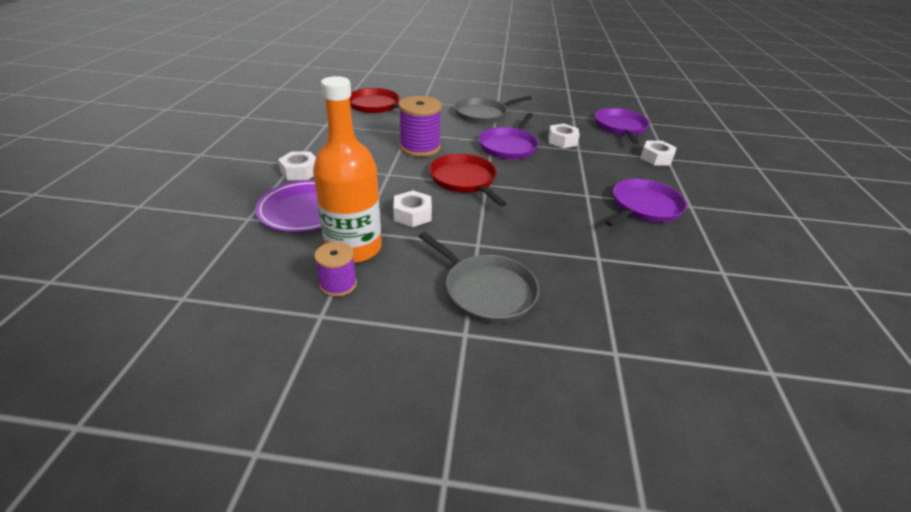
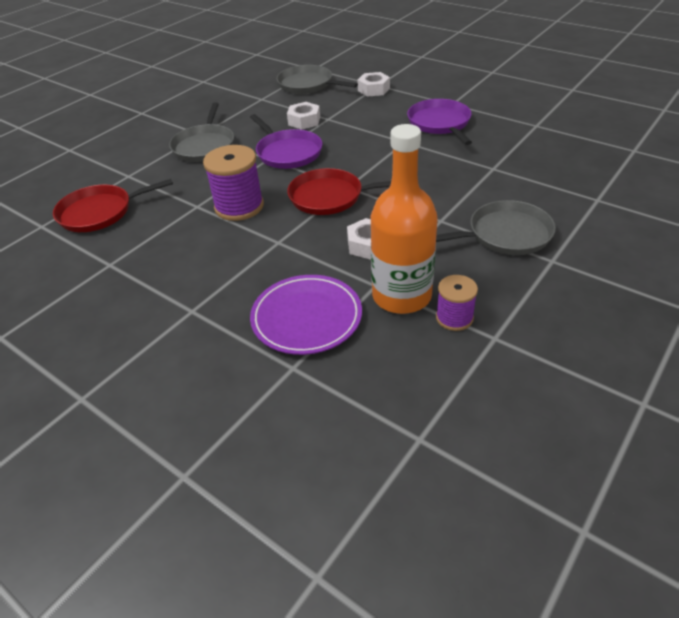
camera: 55 degrees left, 5 degrees up
(300, 171) = (216, 307): white nut -> none
(620, 127) = (308, 85): purple pan -> grey pan

